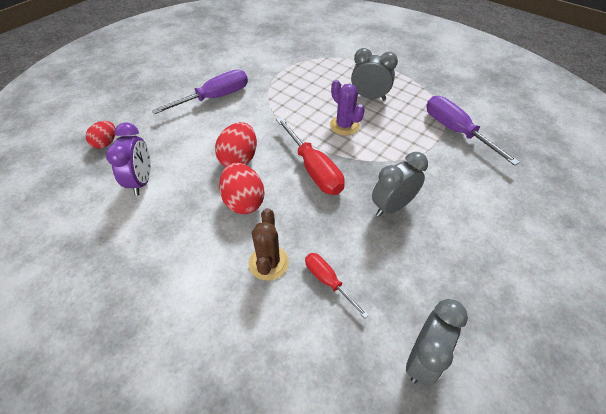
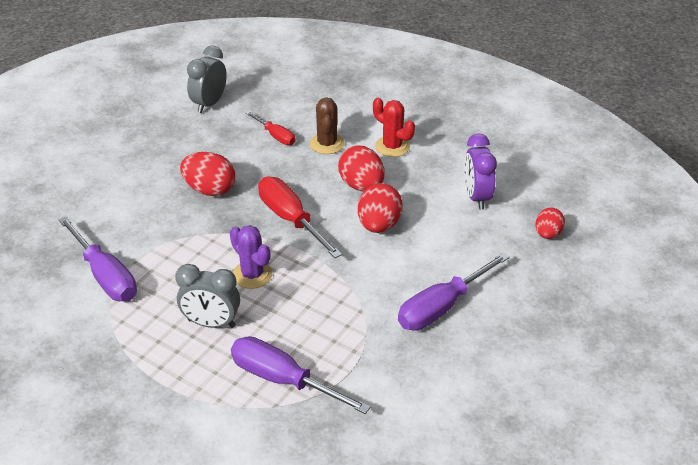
camera: 175 degrees right, 10 degrees down
(196, 252) = (392, 146): none -> red cactus
(322, 67) = (283, 380): none -> purple screwdriver
(392, 206) = (210, 190): grey clock -> red egg

